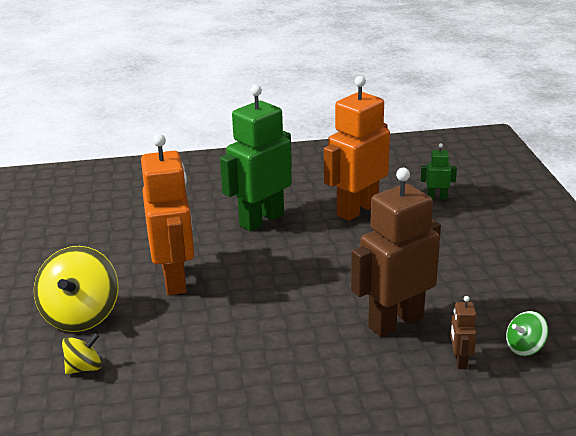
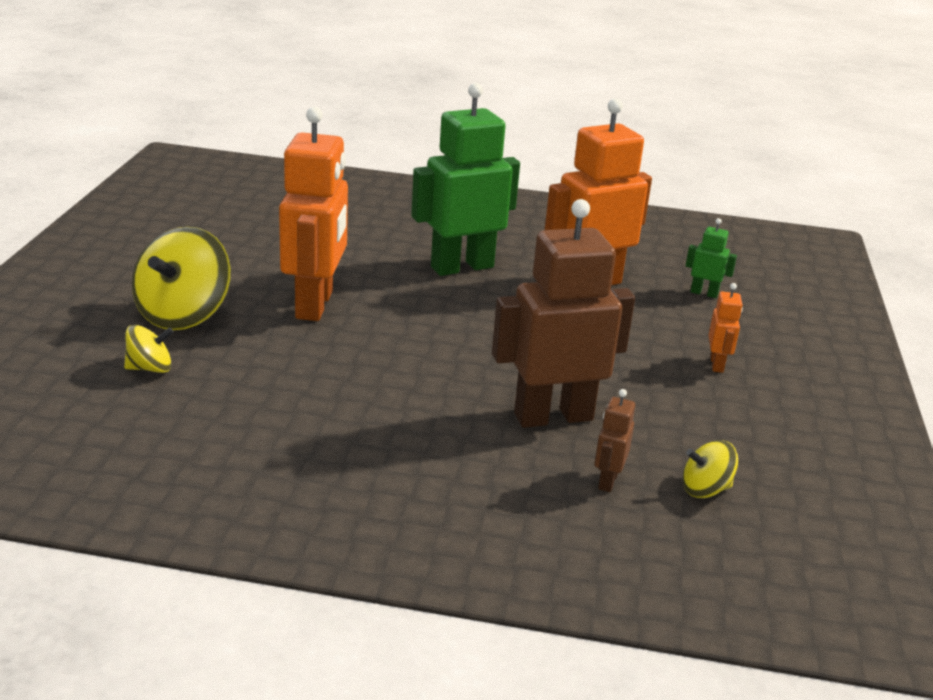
camera: 15 degrees right, 0 degrees up
(477, 250) = (717, 364): none -> orange robot
(524, 348) = (705, 489): green spinning top -> yellow spinning top

